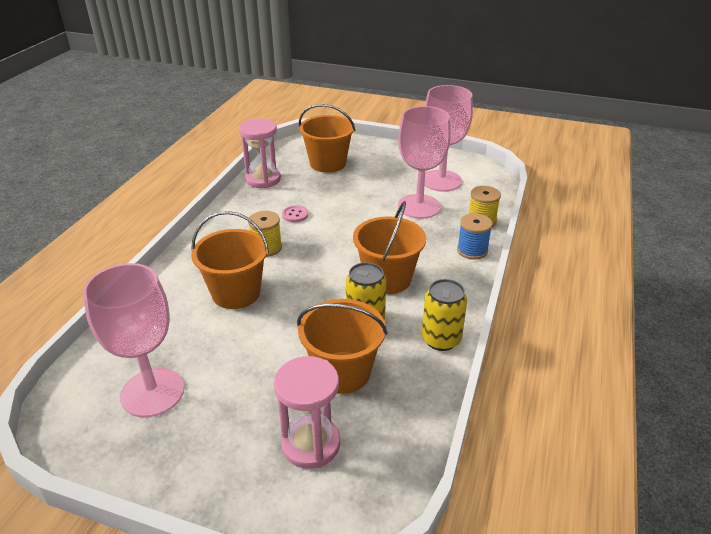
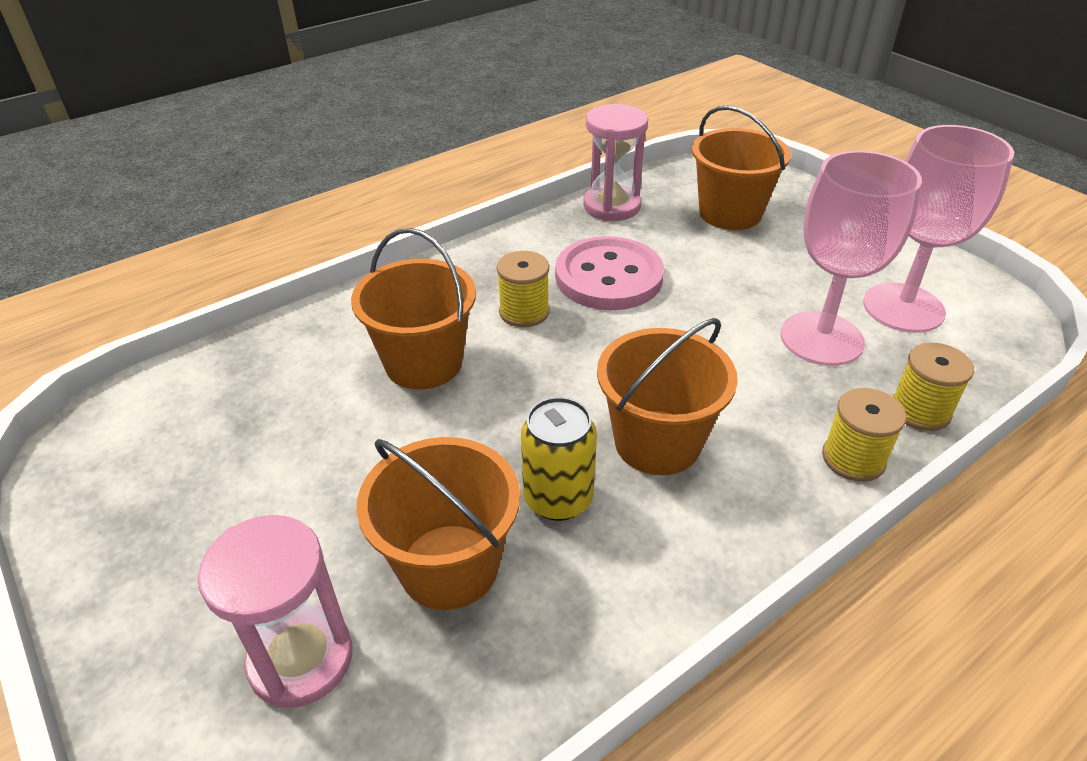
camera: 35 degrees right, 5 degrees up
(152, 392) = (200, 457): pink goblet -> none
(295, 215) = (608, 277): pink button -> pink button, size x2.44
(441, 339) = (652, 597): yellow can -> none
(472, 250) = (853, 458): blue spool -> yellow spool

